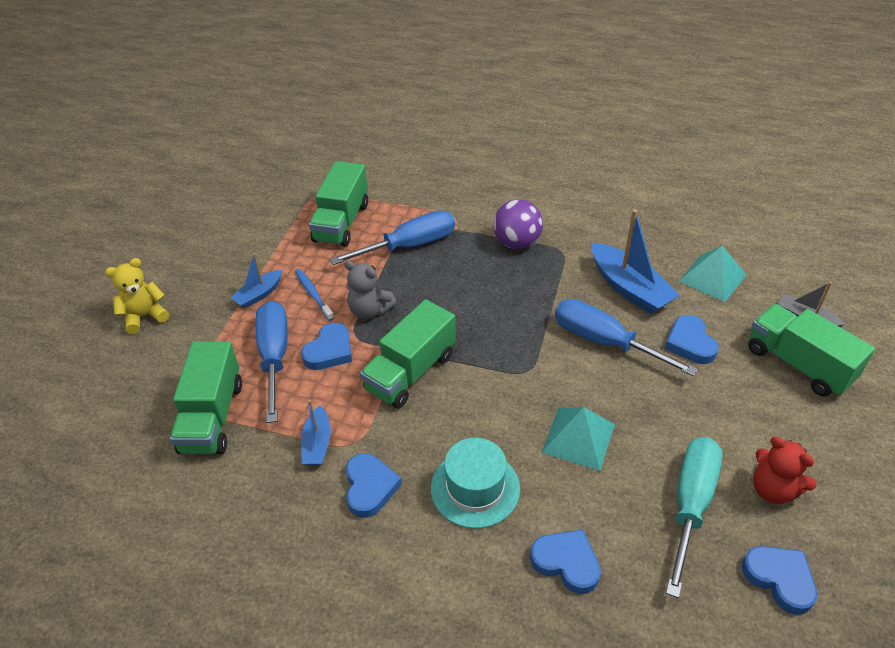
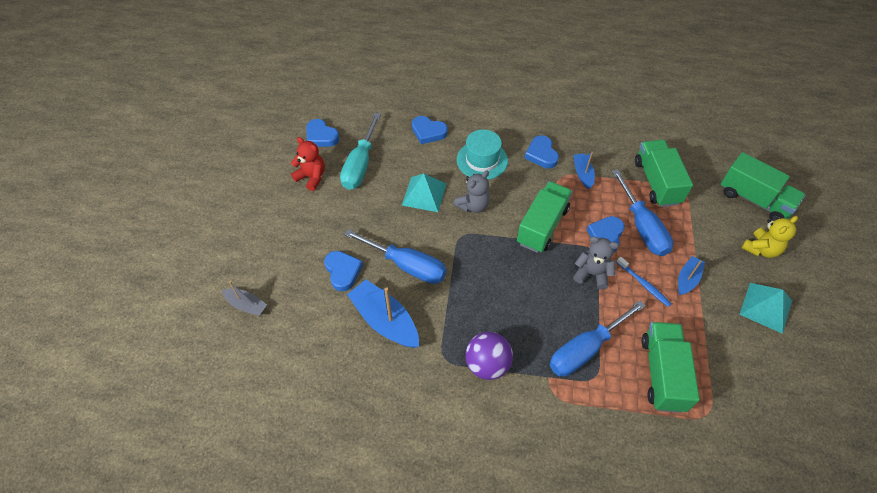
camera: 170 degrees right, 10 degrees up
(504, 411) = (473, 205): none -> grey teddy bear
(712, 278) = (312, 341): turquoise pyramid -> turquoise pyramid (766, 307)
(798, 364) = (267, 262): green truck -> green truck (754, 200)

